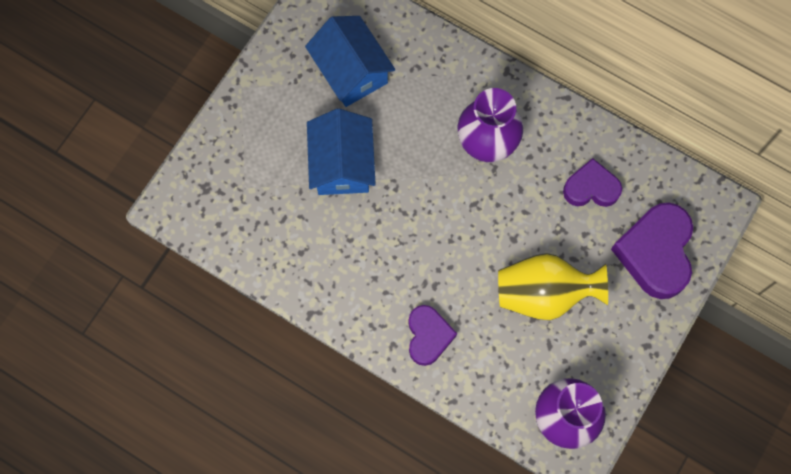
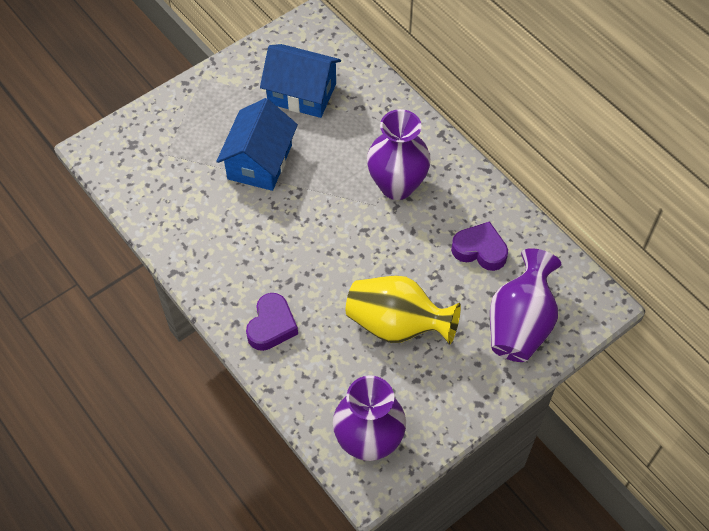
camera: 20 degrees right, 15 degrees down
(351, 71) = (302, 93): blue house -> blue house turned 60 degrees counterclockwise
(655, 253) = (520, 324): purple heart -> purple vase

